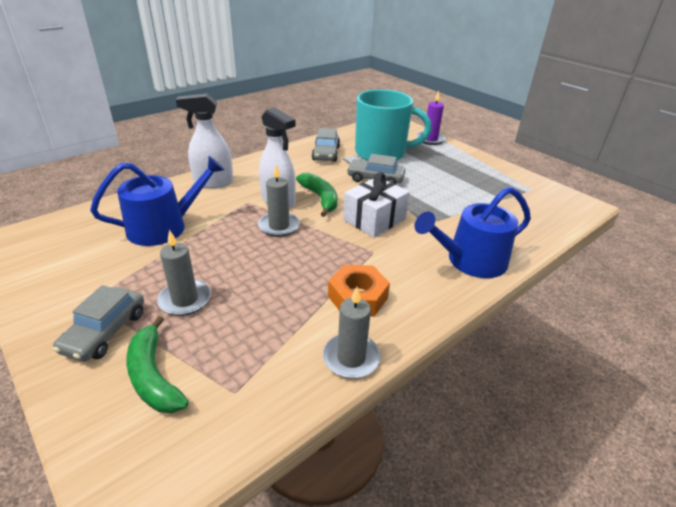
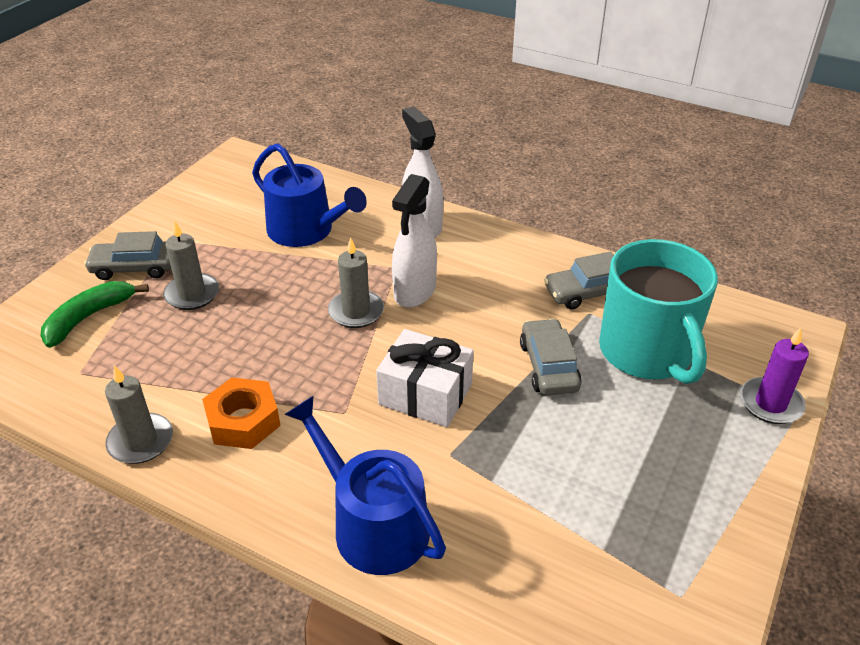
camera: 70 degrees right, 5 degrees up
(320, 198) = (447, 326): green banana -> none

